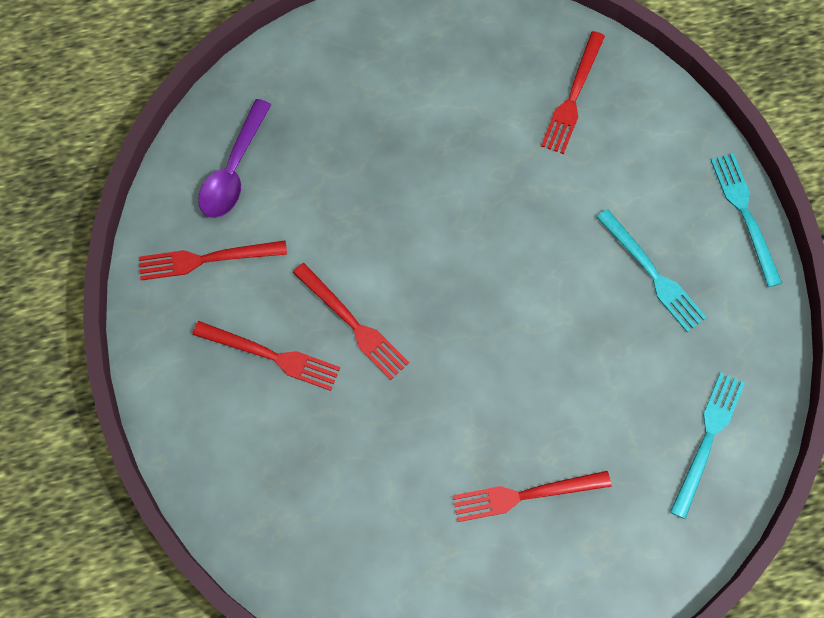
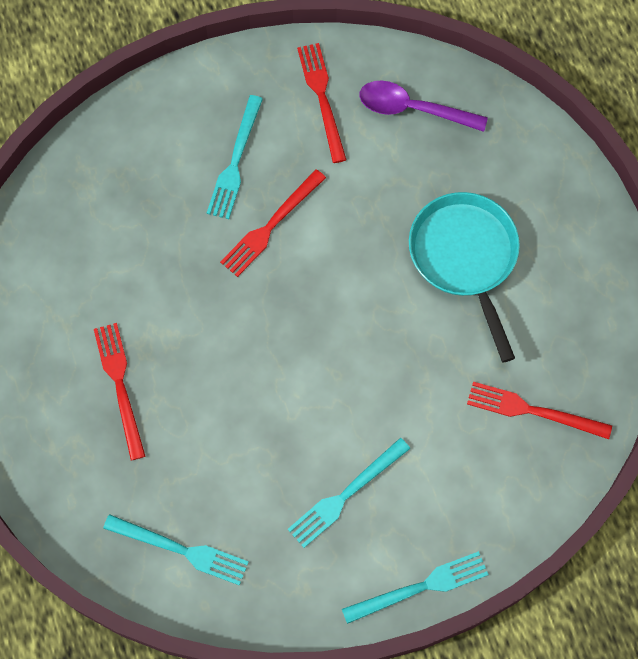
camera: 85 degrees right, 0 degrees up
(271, 356) = (235, 161): red fork -> turquoise fork
(408, 138) = (465, 257): none -> turquoise pan

